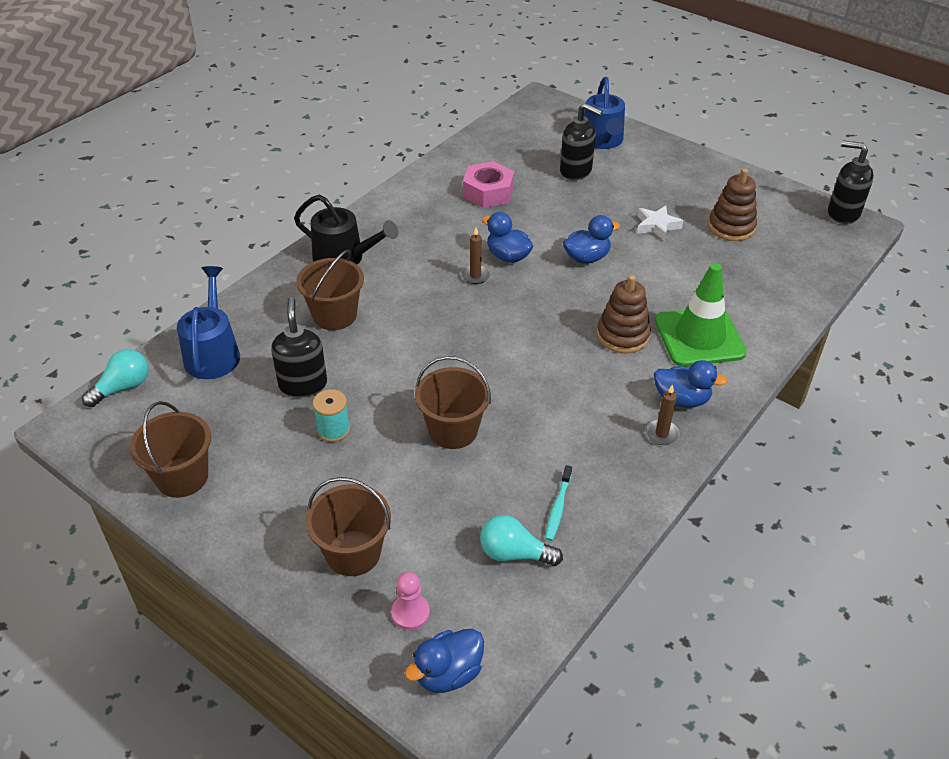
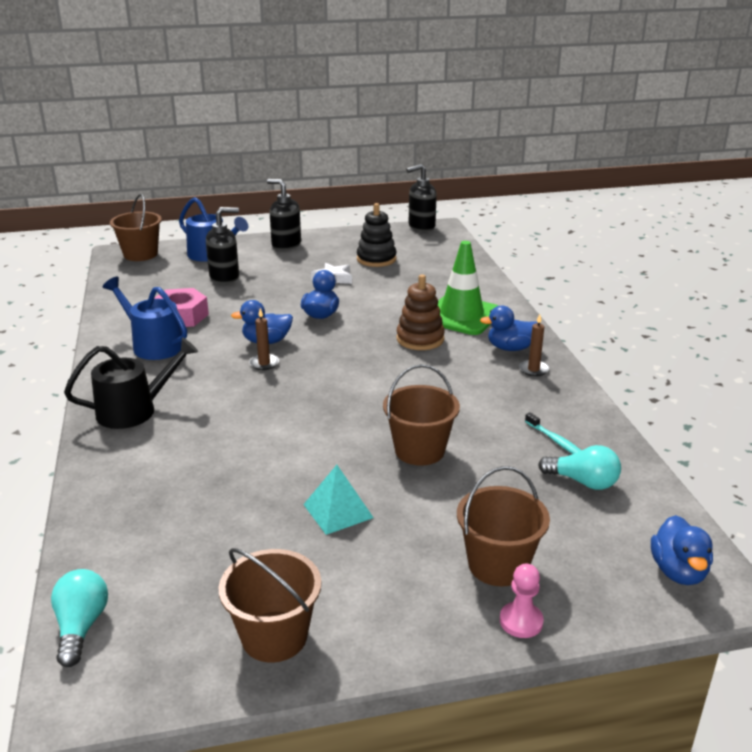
camera: 50 degrees left, 15 degrees down
(213, 353) = (131, 539): blue watering can -> blue watering can (153, 345)
(303, 384) = (257, 503): black soap dispenser -> black soap dispenser (286, 245)
(333, 430) = (338, 511): turquoise spool -> turquoise pyramid
(334, 315) = (197, 447): brown bucket -> brown bucket (140, 254)
(410, 613) = (596, 563): pink pawn -> pink pawn (521, 621)
(514, 553) = (583, 482): turquoise light bulb -> turquoise light bulb turned 120 degrees counterclockwise
(681, 399) = (510, 348): blue duck -> blue duck turned 150 degrees counterclockwise
(731, 227) = (376, 259): brown stacking toy -> black stacking toy

